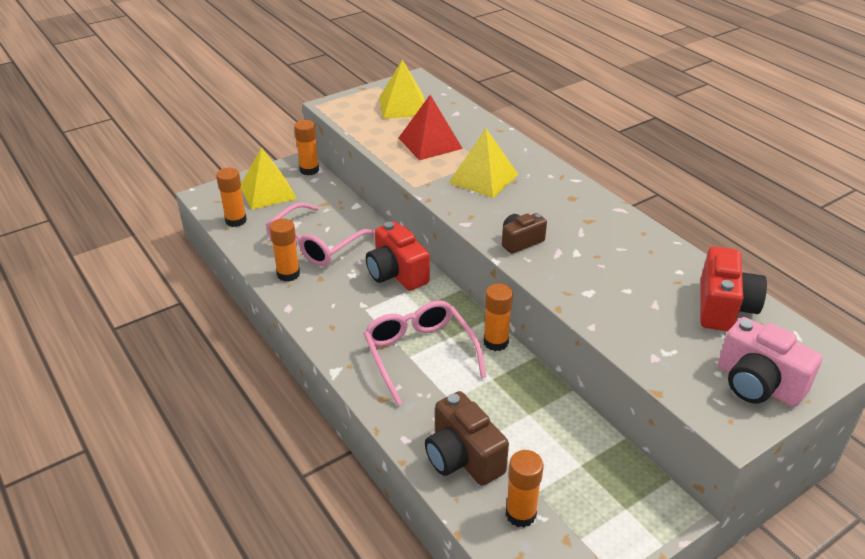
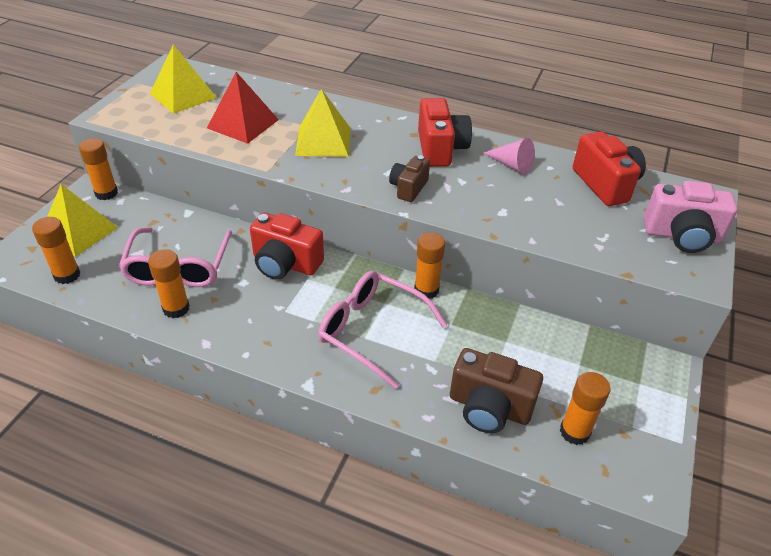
camera: 35 degrees left, 5 degrees up
(584, 218) = (440, 149): none -> red camera
(641, 256) = (511, 165): none -> pink cone

